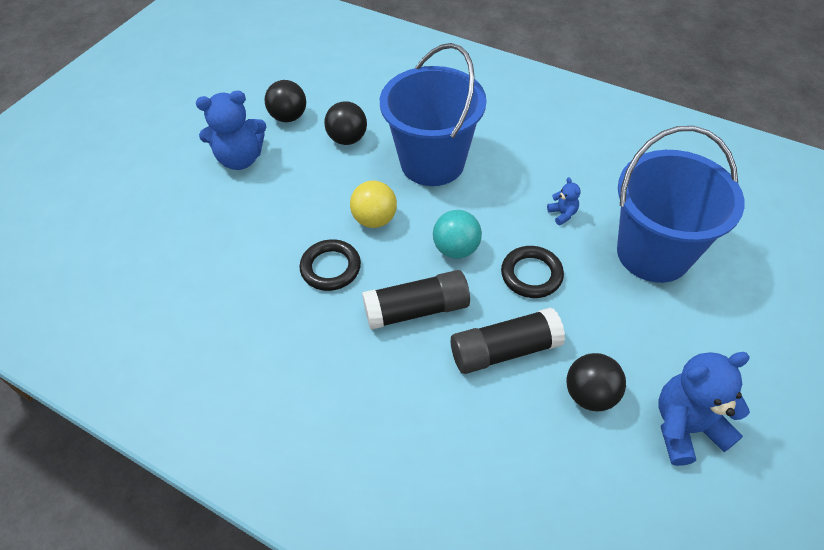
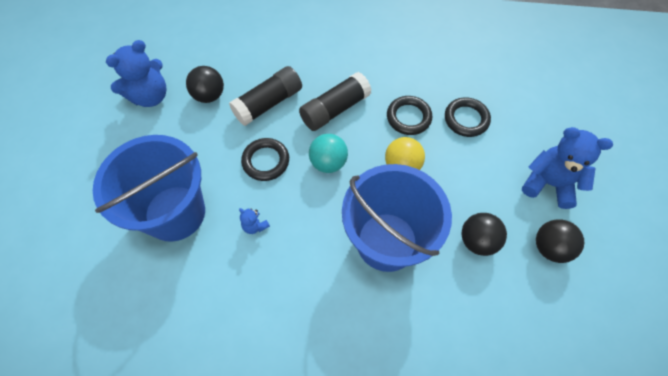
camera: 155 degrees right, 10 degrees up
(240, 159) = (548, 183): blue teddy bear -> blue teddy bear turned 60 degrees clockwise
(265, 243) = (466, 119): none -> black ring

